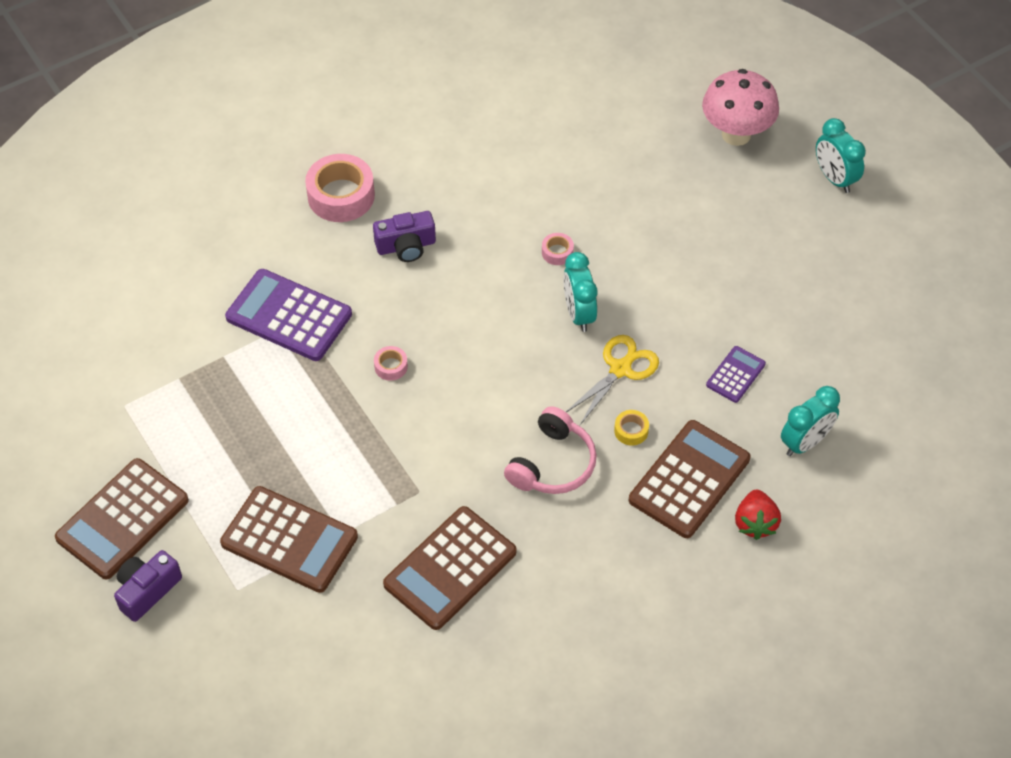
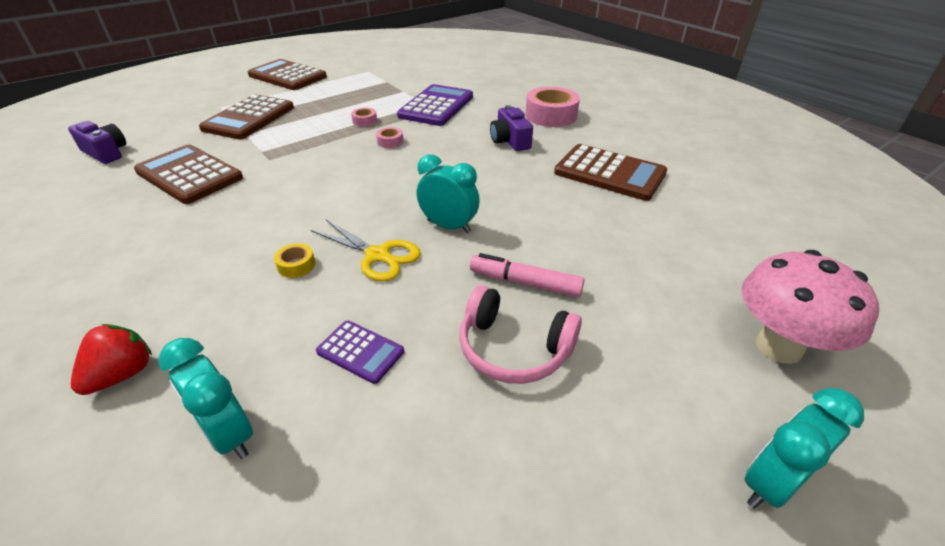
camera: 85 degrees right, 15 degrees down
(147, 590) = (234, 85): purple camera -> purple camera (106, 153)
(553, 464) = (272, 218): pink headphones -> pink headphones (513, 349)
(557, 252) = (524, 211): pink tape -> pink tape (365, 121)
(578, 314) = (449, 226): turquoise clock -> turquoise clock turned 45 degrees clockwise
(663, 265) = (525, 283): none -> pink marker
(689, 479) = (216, 311): brown calculator -> brown calculator (609, 173)
(755, 523) = (123, 374): red strawberry -> red strawberry turned 120 degrees clockwise

